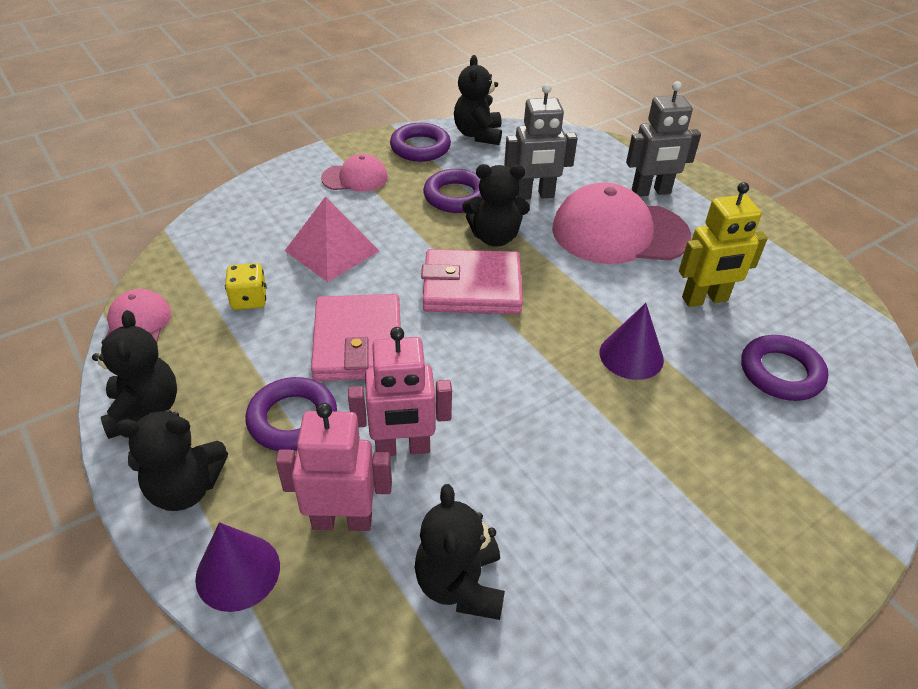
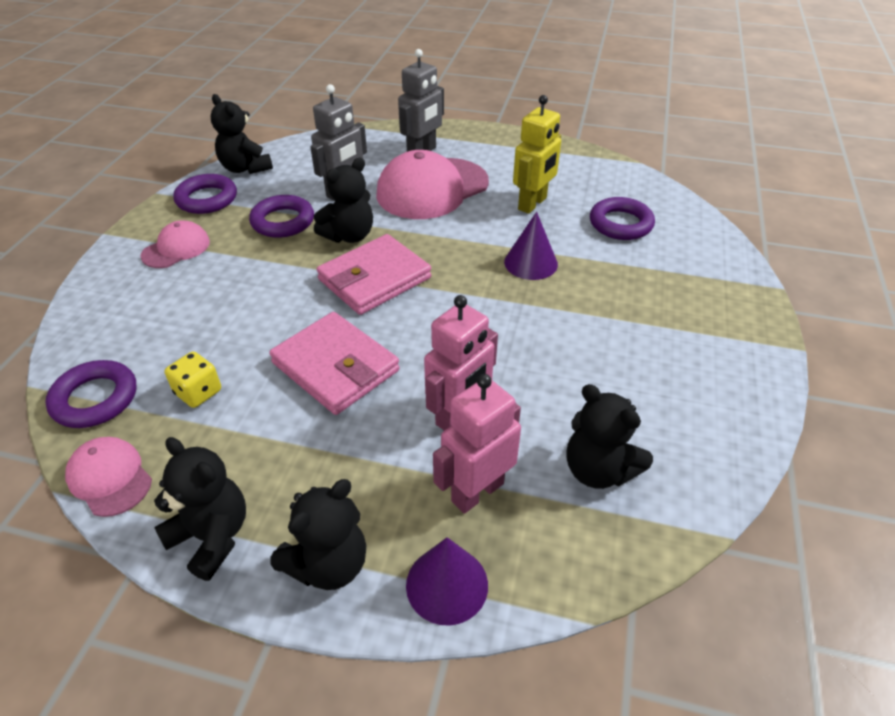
camera: 40 degrees left, 0 degrees up
(292, 419) = (353, 453): purple ring -> purple ring (95, 399)
(332, 251) = (227, 314): pink pyramid -> none

